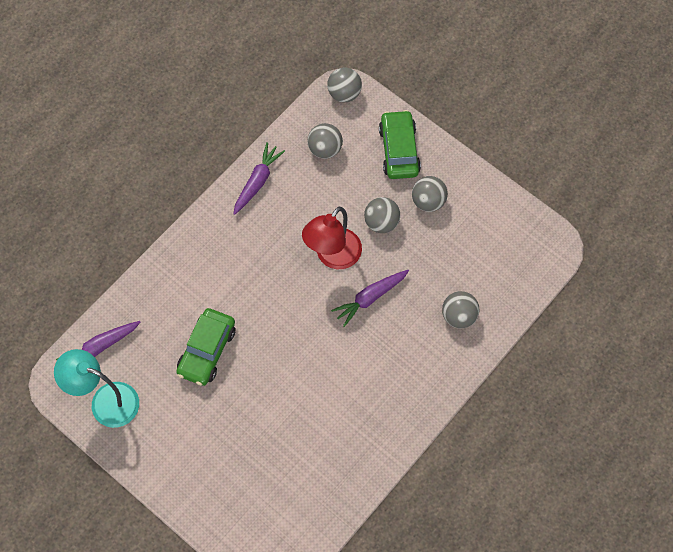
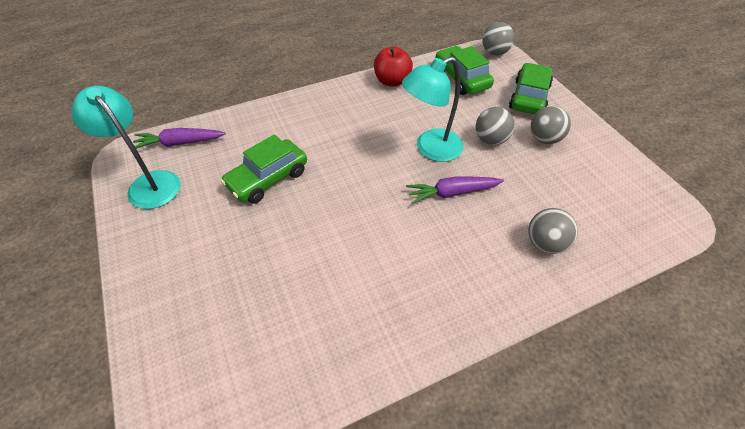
camera: 25 degrees right, 15 degrees down
(257, 182) = (392, 81): purple carrot -> red apple
(325, 149) = (461, 78): grey ball -> green car
(333, 256) = (430, 149): red lamp -> turquoise lamp

